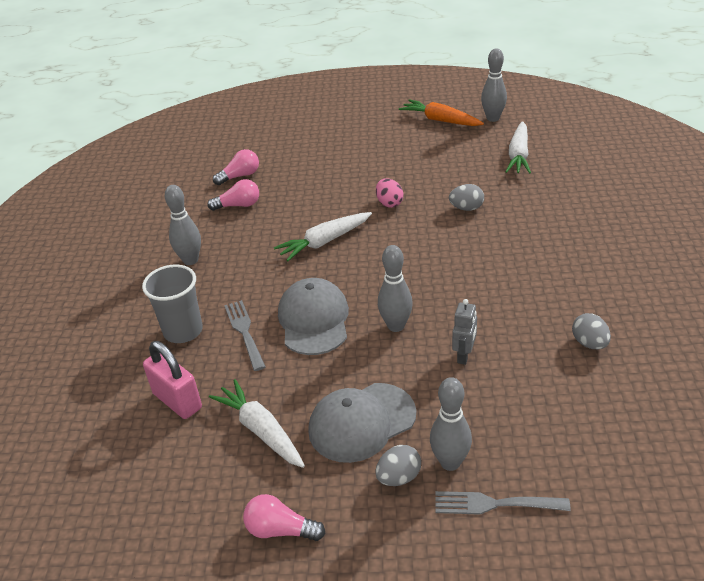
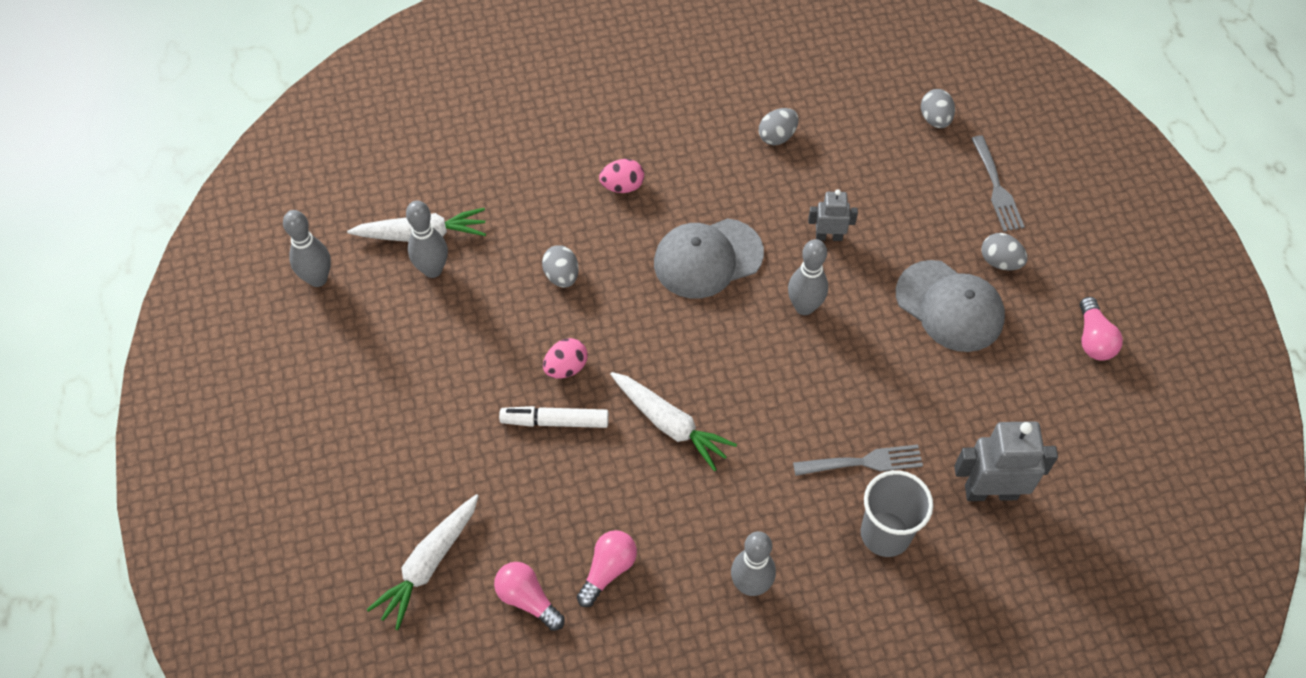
camera: 110 degrees left, 20 degrees up
(177, 401) = (990, 491): pink padlock -> grey robot
(238, 205) = (608, 570): pink light bulb -> pink light bulb turned 60 degrees clockwise
(244, 332) = (864, 462): grey fork -> grey fork turned 150 degrees counterclockwise
(261, 430) = (995, 393): white carrot -> white carrot (428, 564)
(314, 320) = (820, 392): grey cap -> grey cap (708, 258)
(350, 195) = (555, 421): none -> white marker
(440, 120) = (327, 347): orange carrot -> none
(450, 462) = (967, 226): grey bowling pin -> grey bowling pin (432, 270)
(545, 245) = (622, 186): none -> pink egg
(602, 474) = (935, 119): none -> grey egg

